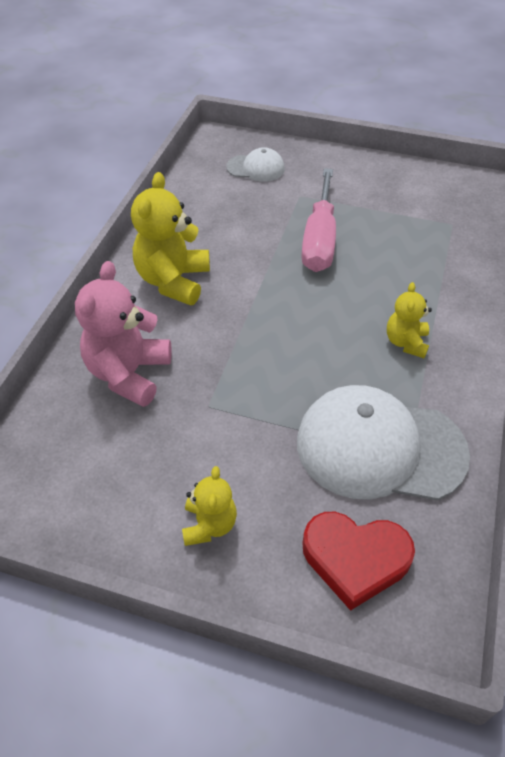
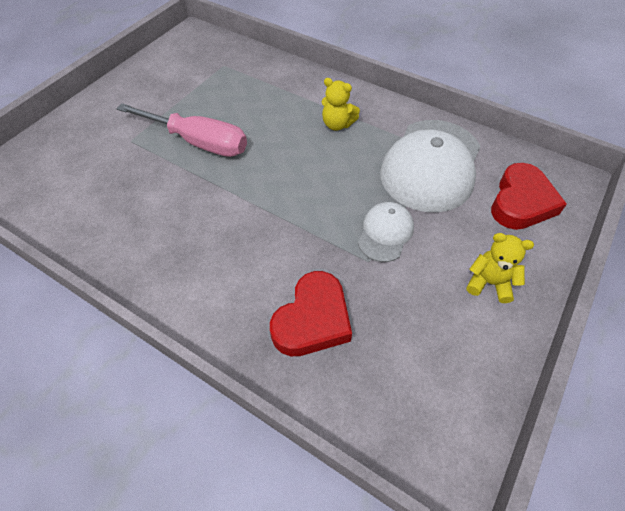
camera: 75 degrees left, 5 degrees up
(129, 373) = (312, 319): pink teddy bear -> red heart
(173, 281) = (198, 261): yellow teddy bear -> none
(256, 168) = (65, 162): white cap -> white cap (385, 233)

